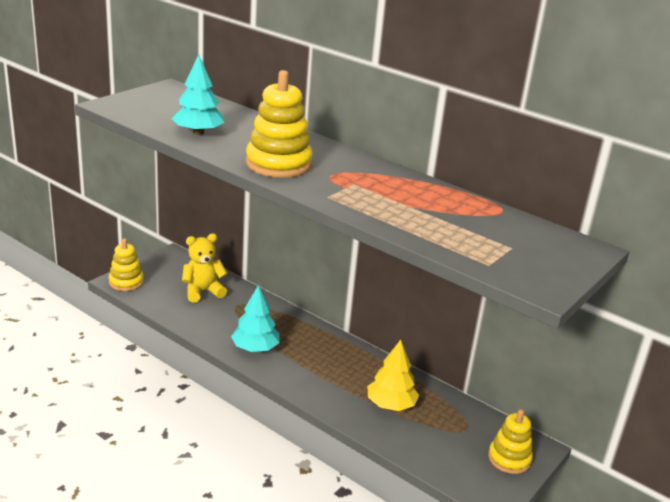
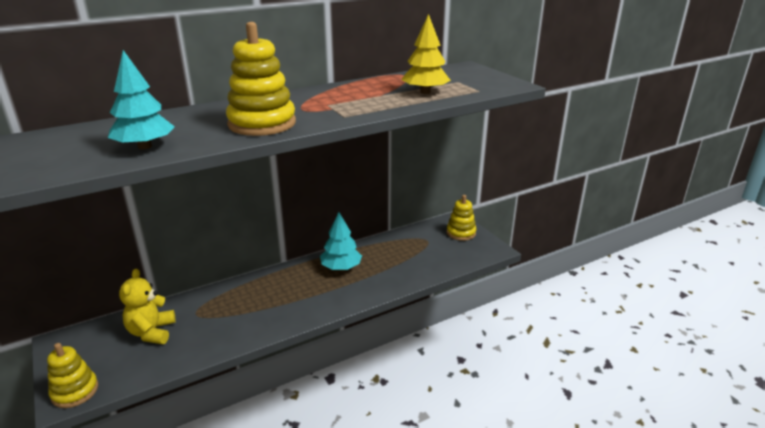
camera: 65 degrees left, 0 degrees up
(255, 348) = (271, 316): turquoise tree -> turquoise tree (341, 267)
(391, 404) = (386, 264): yellow tree -> yellow tree (425, 92)

